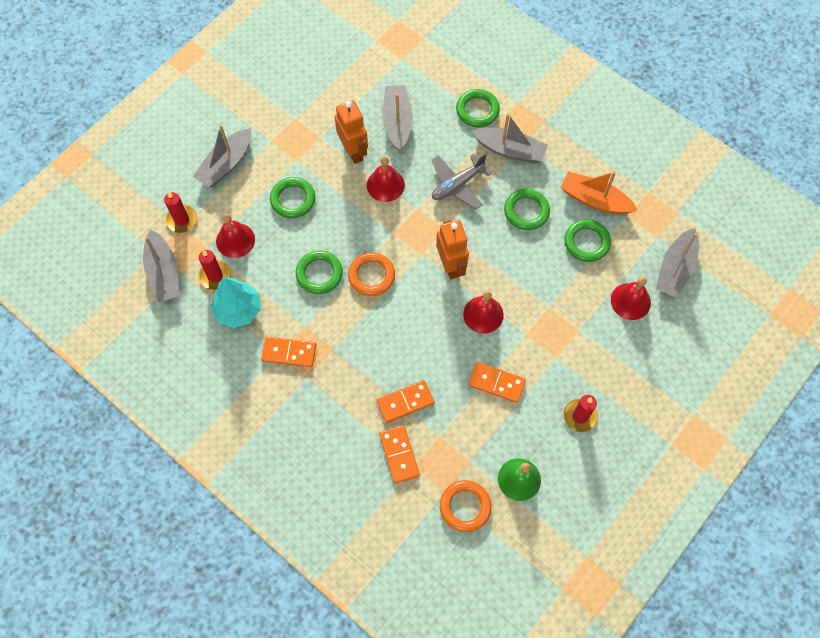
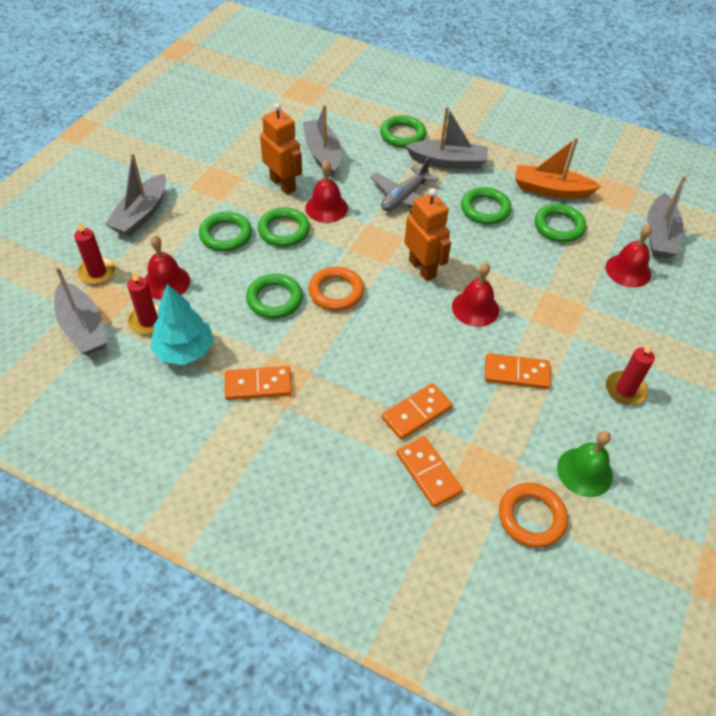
camera: 15 degrees left, 15 degrees down
(343, 203) = (284, 230): none -> green ring

